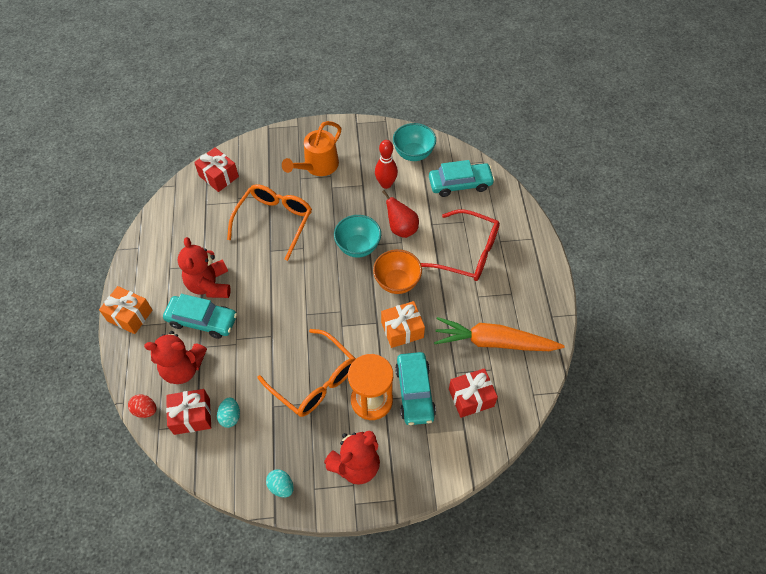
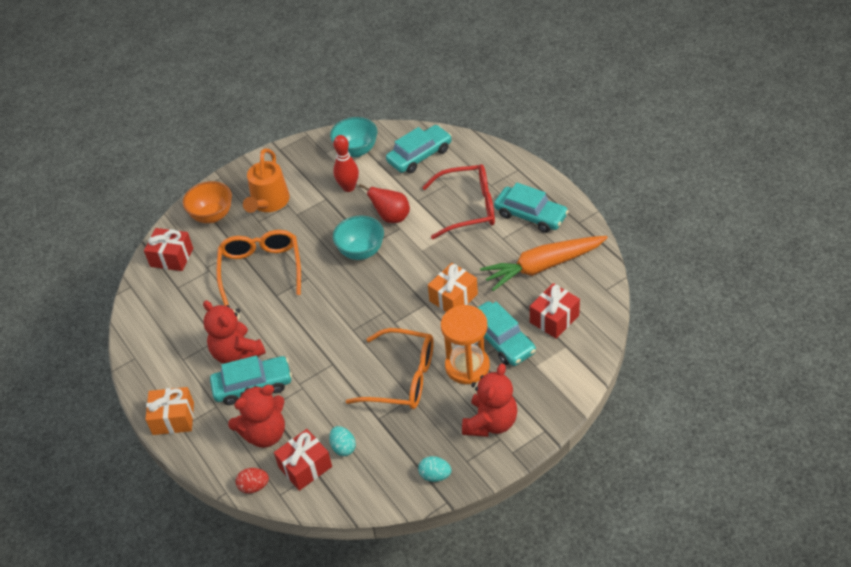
camera: 25 degrees left, 10 degrees down
(397, 282) = (420, 262): orange bowl -> orange bowl (212, 216)
(515, 287) = (530, 215): none -> turquoise car

